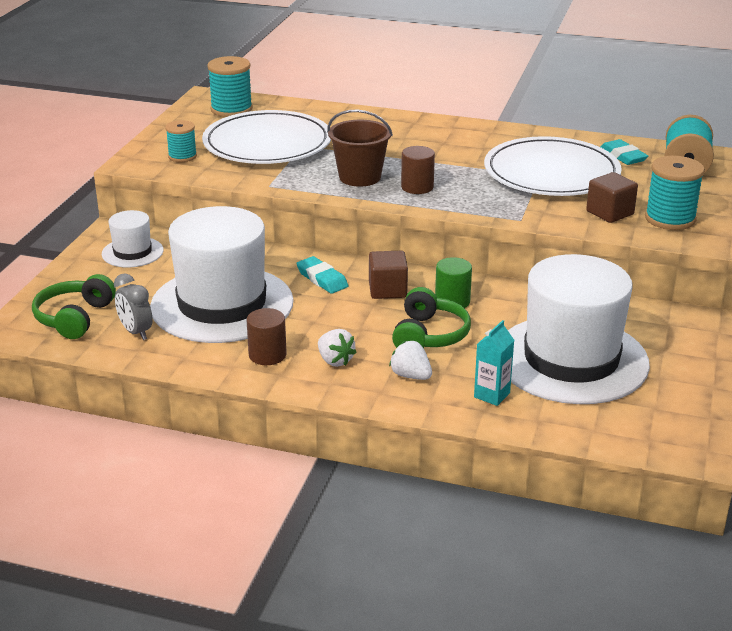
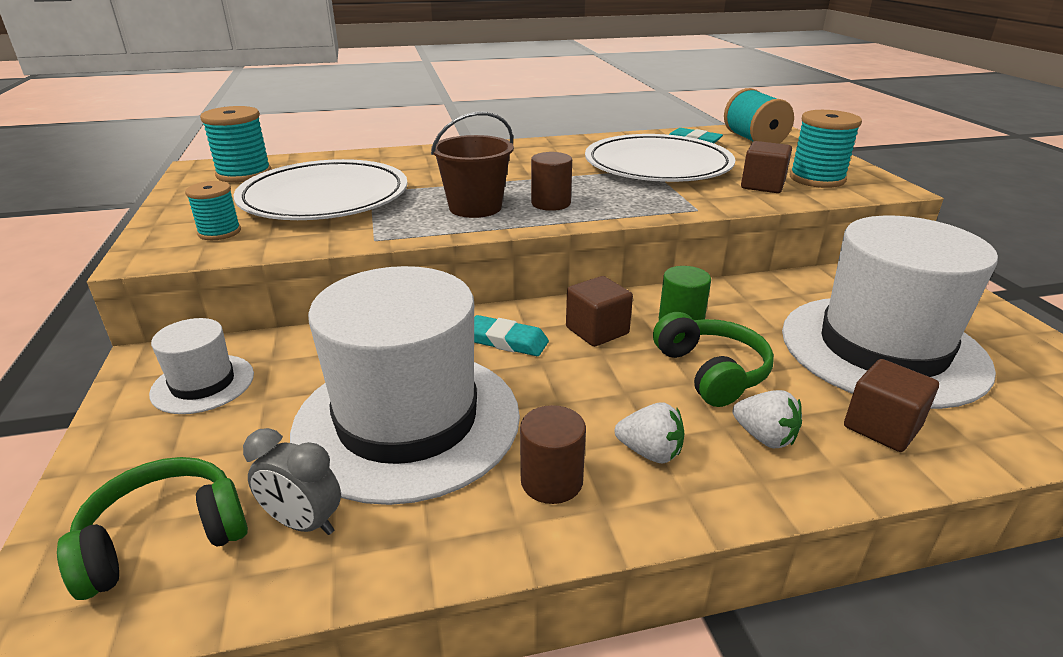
camera: 30 degrees left, 0 degrees up
(74, 318) = (164, 538): green headphones -> green headphones turned 75 degrees clockwise
(411, 376) = (764, 437): white strawberry -> white strawberry turned 150 degrees counterclockwise
(492, 395) = (882, 427): turquoise carton -> brown cube

